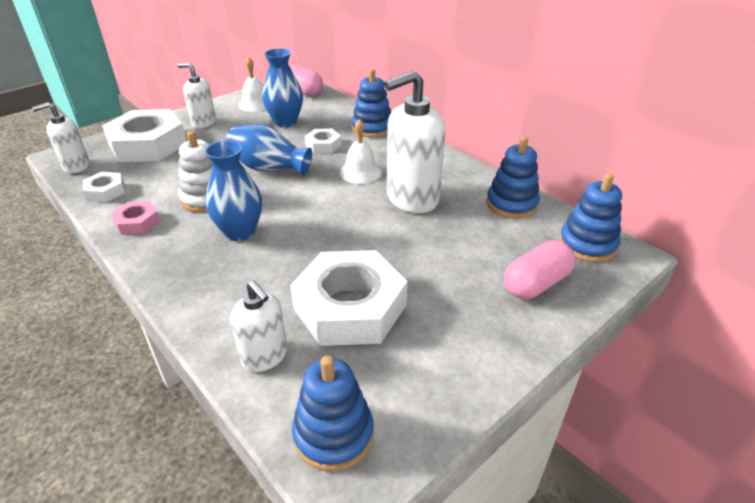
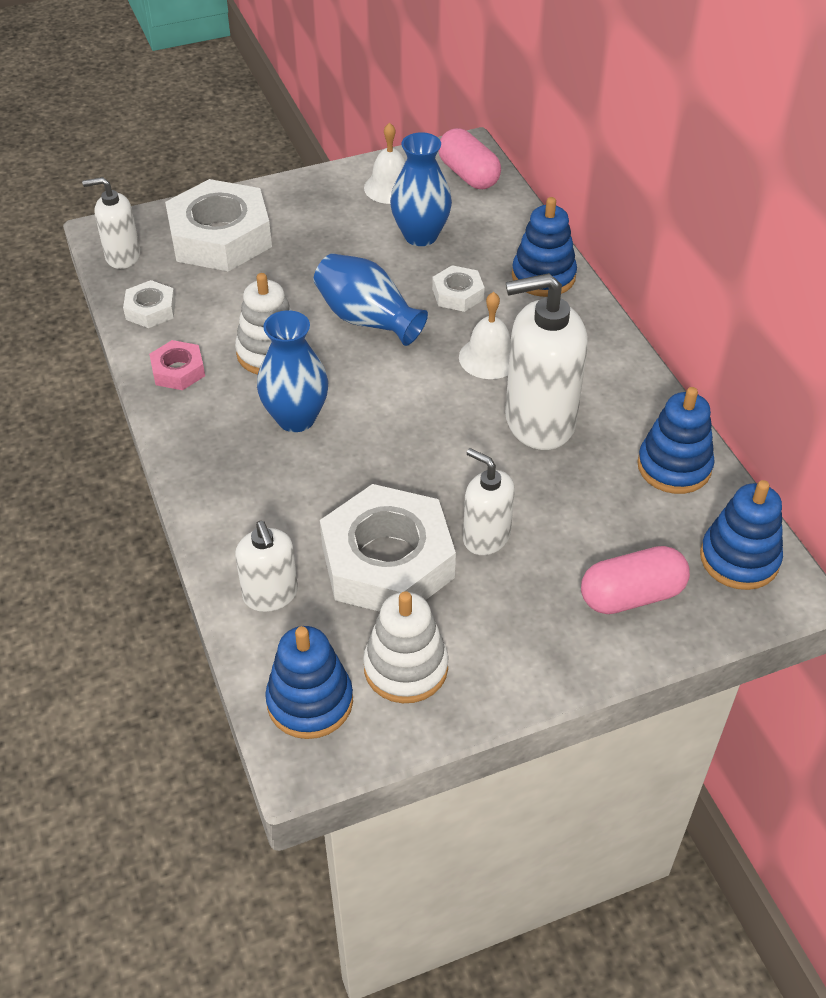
camera: 20 degrees right, 10 degrees up
(203, 122) = (305, 210): white soap dispenser -> white soap dispenser (486, 537)
(402, 381) = (406, 667): none -> white stacking toy

